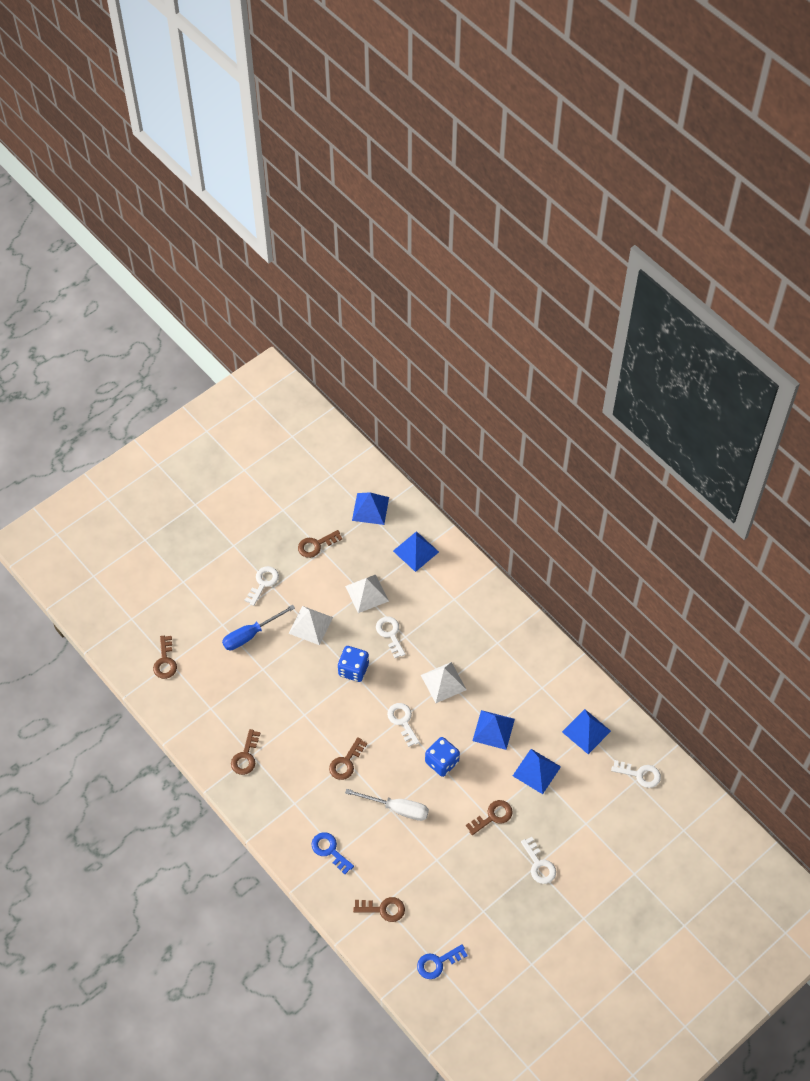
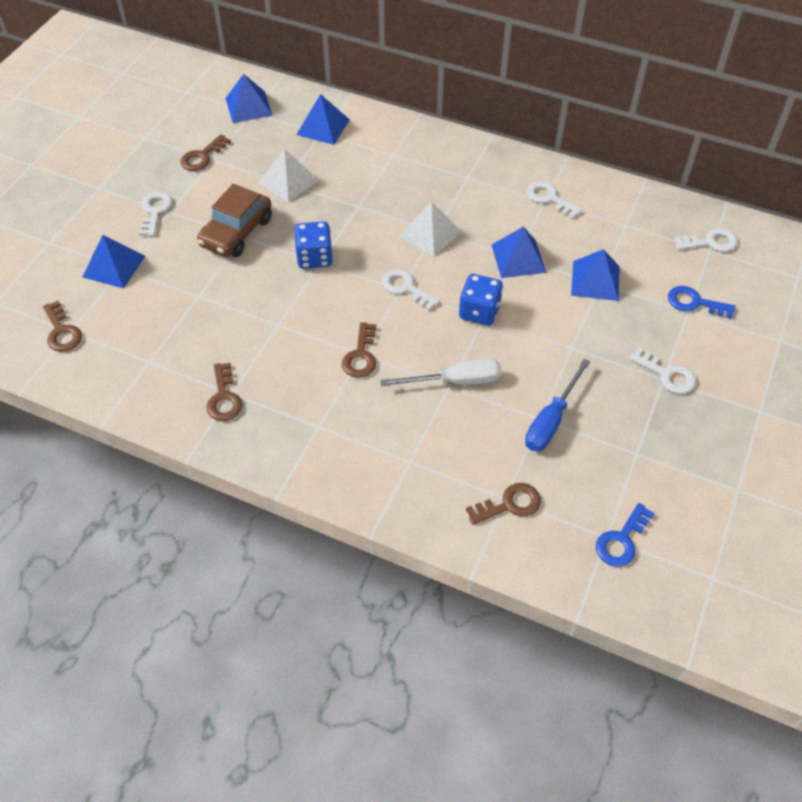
camera: 25 degrees left, 5 degrees down
(250, 634) = (164, 266): blue screwdriver -> blue screwdriver (551, 420)
(310, 625) = (236, 232): white pyramid -> brown car
(329, 850) = (396, 463): blue key -> blue key (694, 303)
(390, 634) = (339, 209): white key -> white key (549, 198)
(493, 816) = (577, 345): brown key -> none
(586, 731) = (622, 223): blue pyramid -> blue pyramid (114, 266)

